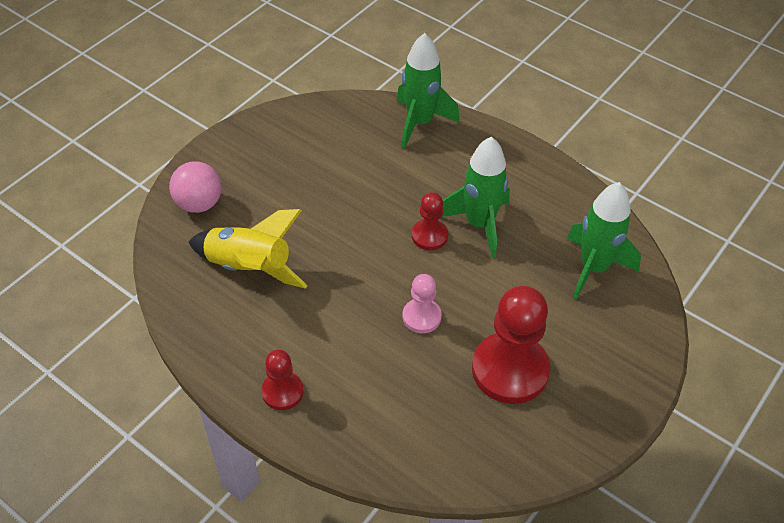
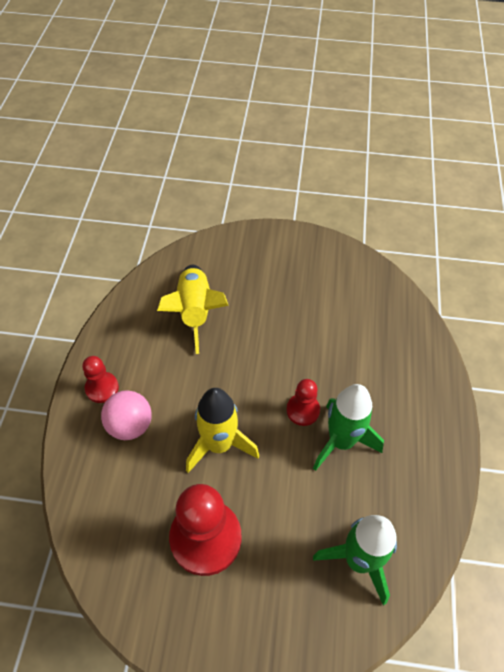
camera: 60 degrees right, 5 degrees up
(199, 204) = (231, 253): pink ball -> pink ball (130, 425)
(420, 123) = (416, 344): green rocket -> none
(421, 317) = (219, 445): pink pawn -> yellow rocket

